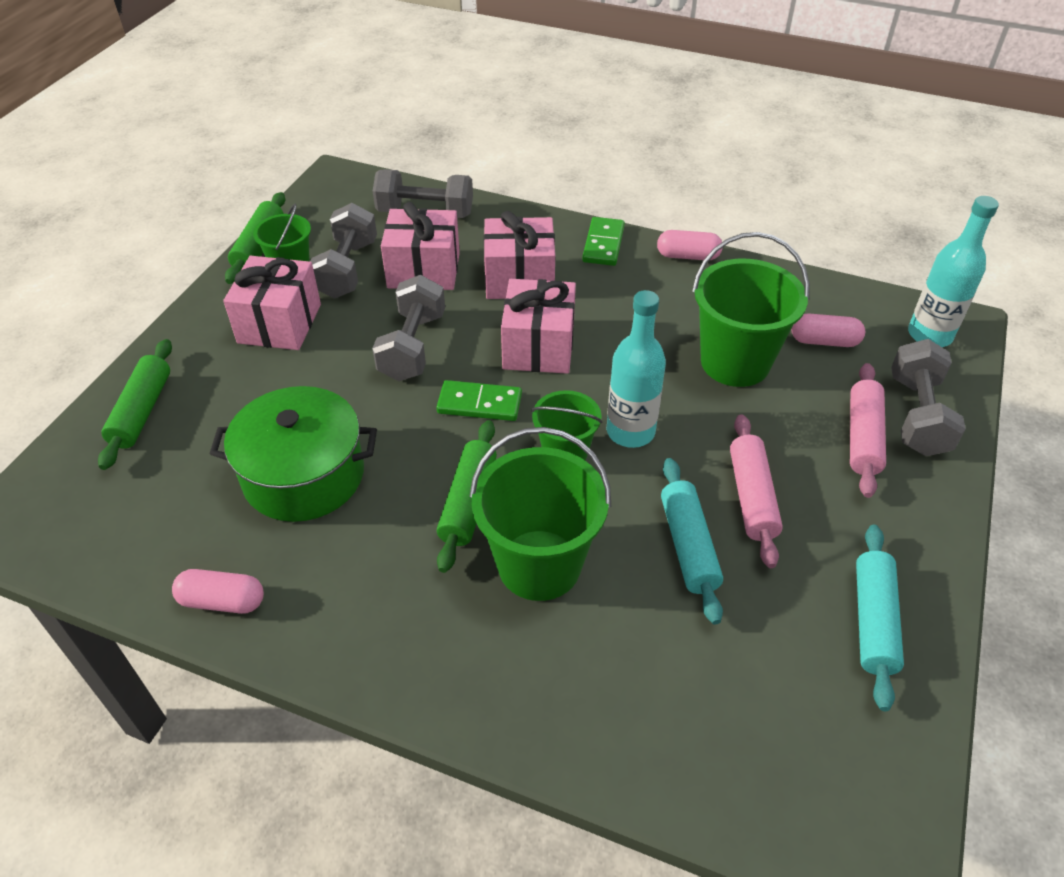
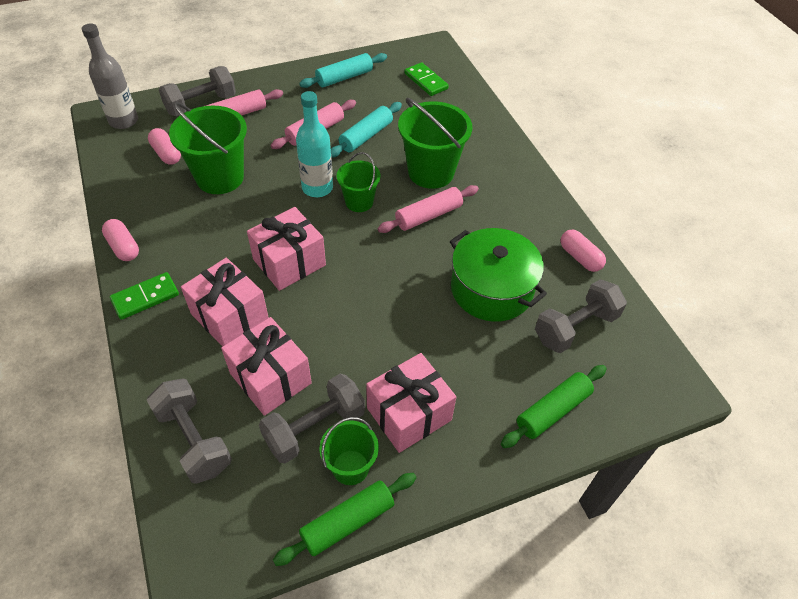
camera: 135 degrees left, 5 degrees up
(413, 346) = (351, 321): grey dumbbell -> grey dumbbell (575, 327)
(468, 502) = (428, 215): green rolling pin -> pink rolling pin
(479, 404) = (363, 256): green domino -> green domino (426, 81)
(929, 335) = (123, 121): turquoise bottle -> grey bottle

